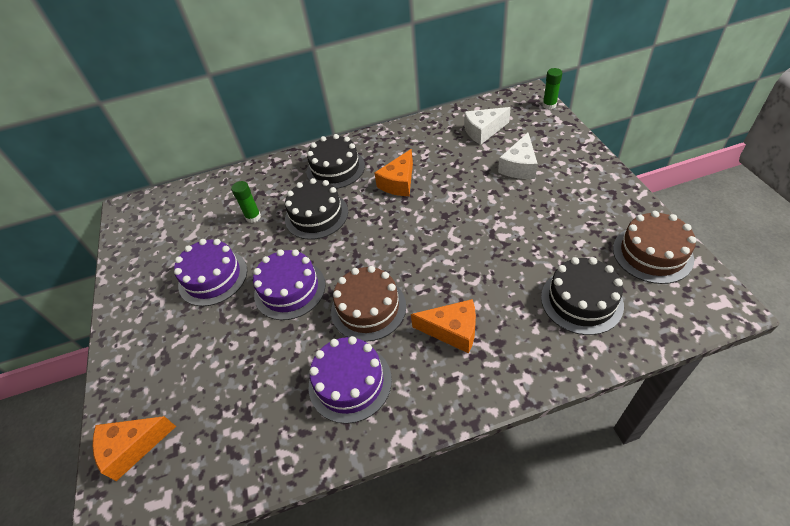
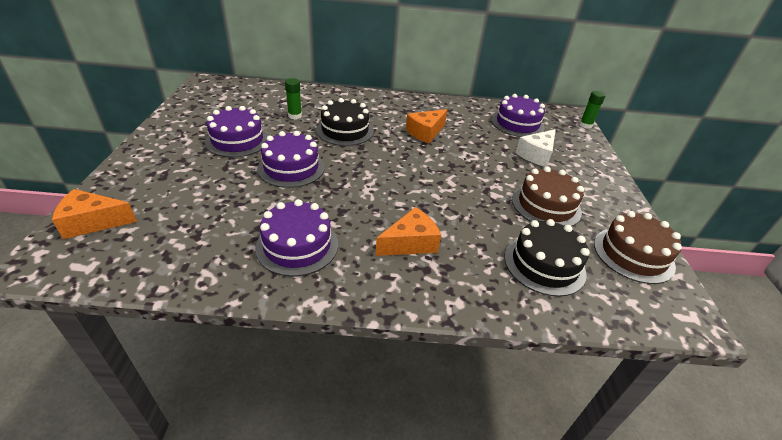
camera: 10 degrees right, 10 degrees down
(335, 169) = (379, 108): black cake -> none
(368, 308) = (347, 202): brown cake -> brown cake (546, 205)
(452, 330) = (410, 243): orange cheese -> orange cheese turned 60 degrees counterclockwise
(483, 131) = (517, 124): white cheese -> purple cake

